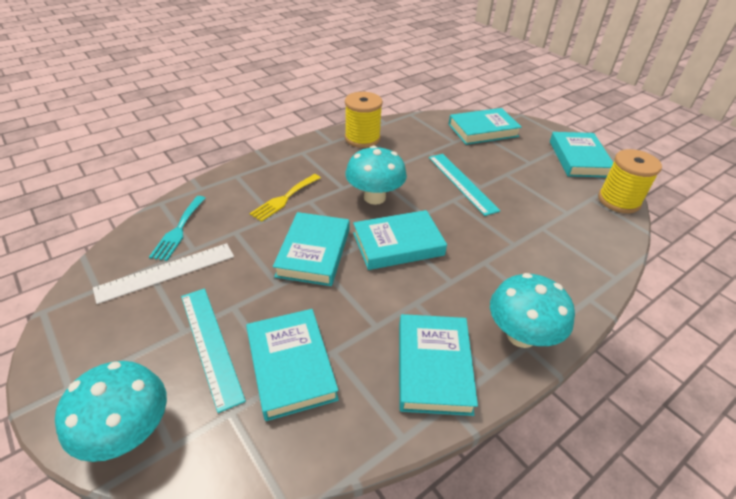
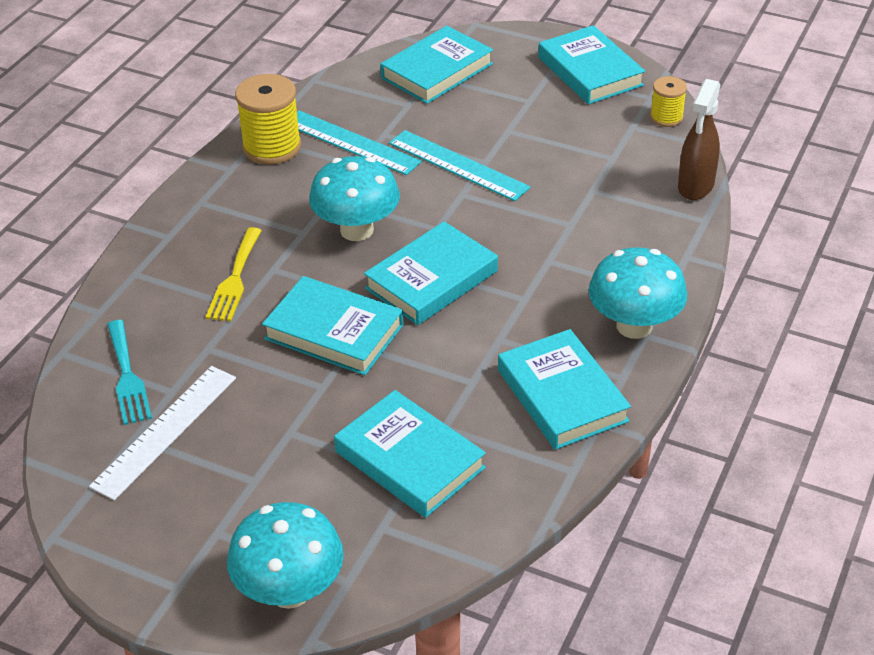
camera: 25 degrees left, 0 degrees up
(210, 344) = (300, 479): turquoise ruler -> turquoise ruler (351, 142)
(313, 252) = (334, 332): turquoise book -> turquoise book turned 45 degrees counterclockwise
(618, 201) = (666, 117): yellow spool -> yellow spool, size x0.57
(620, 252) = (695, 186): none -> brown spray bottle

